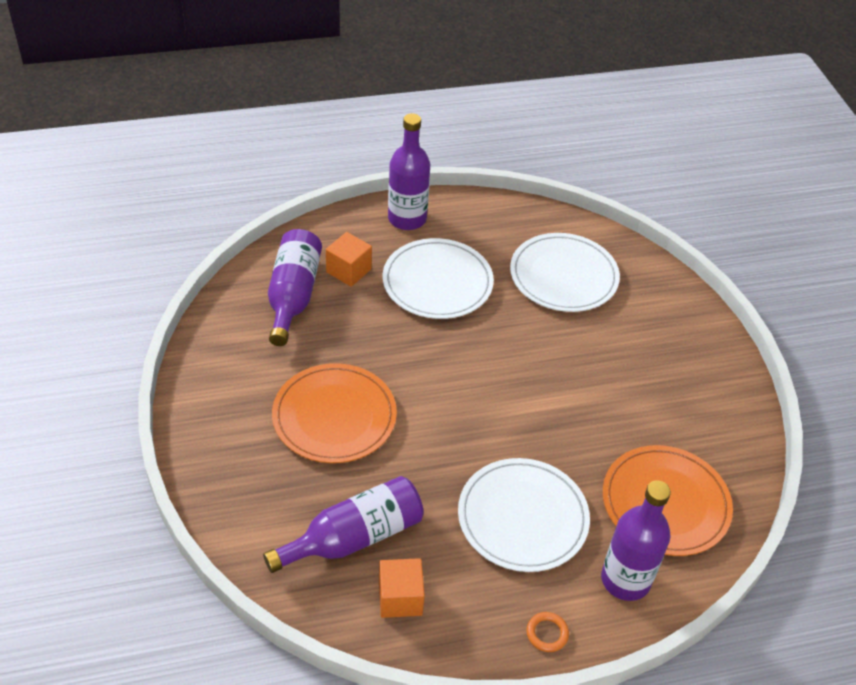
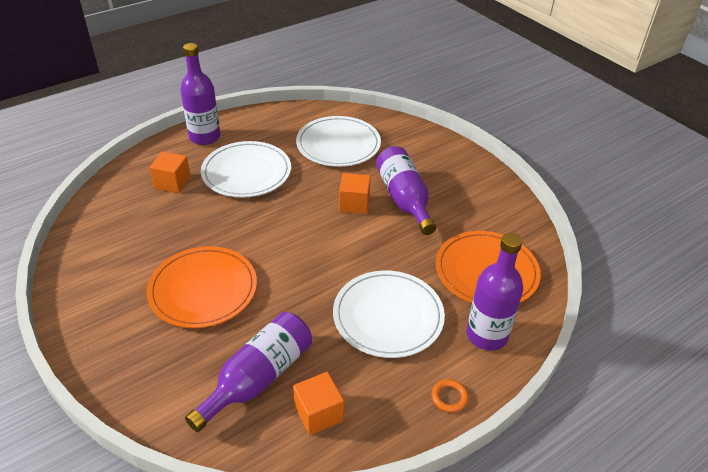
camera: 20 degrees left, 5 degrees down
(293, 295) = (133, 212): purple bottle -> purple bottle (404, 199)
(547, 364) = (354, 204): none -> orange cube

